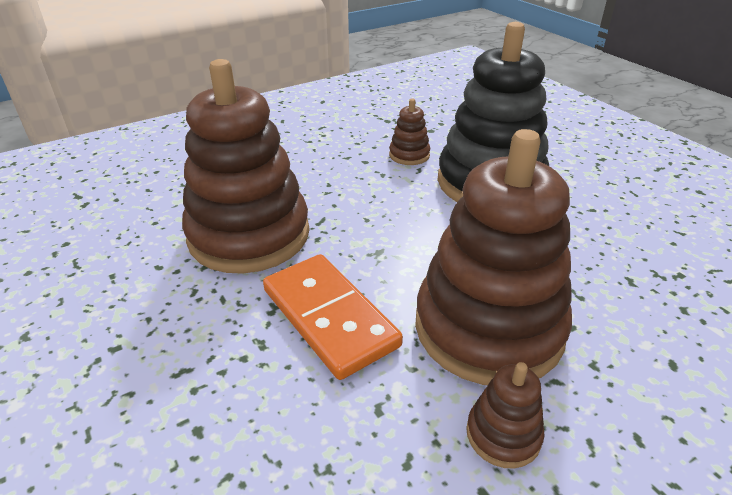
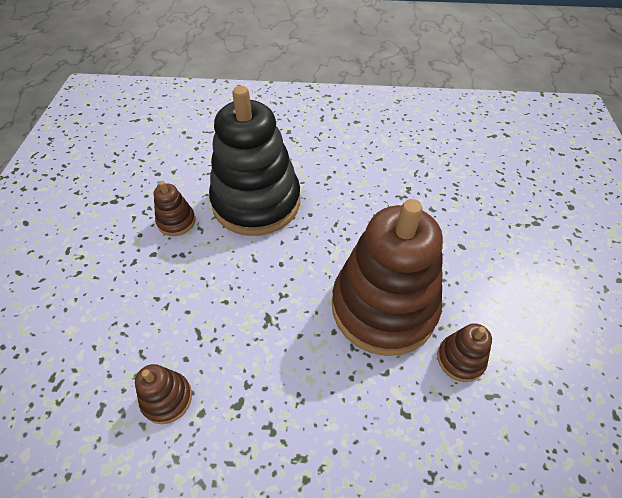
camera: 55 degrees left, 15 degrees up
(249, 235) = (167, 398): brown stacking toy -> brown stacking toy, size x0.42
(329, 317) = (309, 394): orange domino -> none

